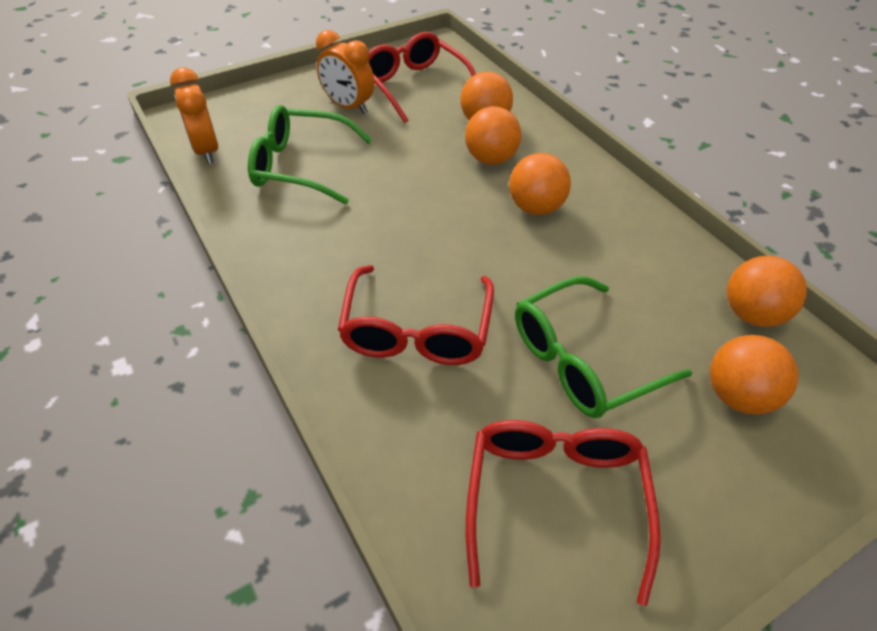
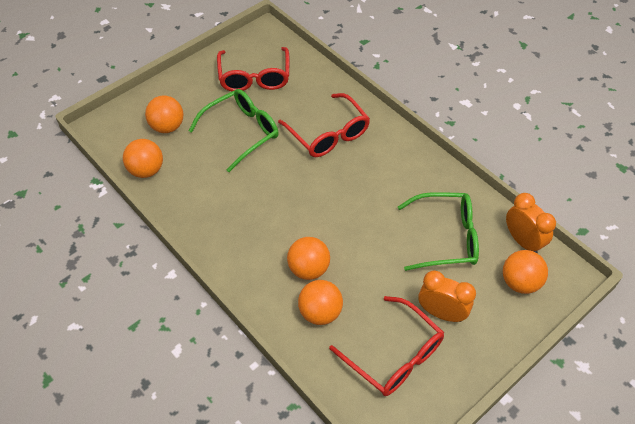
camera: 170 degrees right, 5 degrees up
(416, 331) = (328, 134): red glasses -> red glasses turned 150 degrees clockwise
(536, 207) = (271, 226): orange ball -> orange ball (520, 282)

